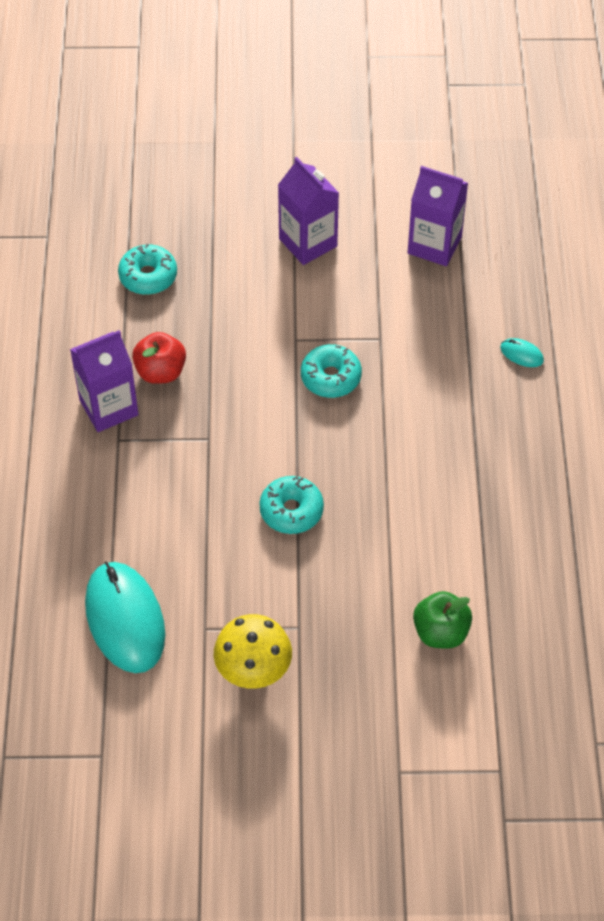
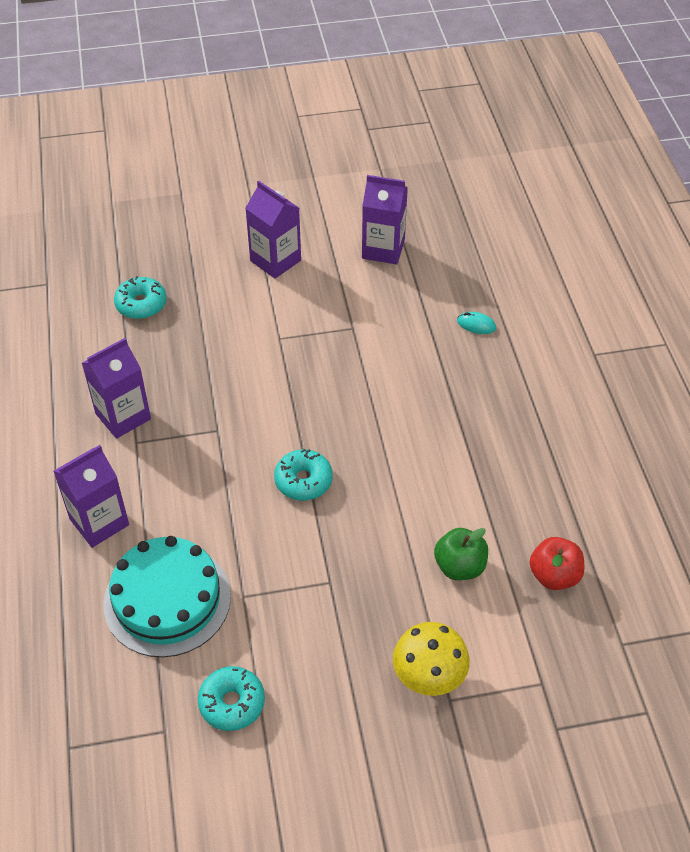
camera: 10 degrees left, 5 degrees down
(66, 524) = (99, 522): none -> purple carton
(125, 619) = (167, 599): turquoise mouse -> turquoise cake
(160, 372) = (165, 380): red apple -> red apple (554, 575)
(253, 672) = (296, 629): yellow mushroom -> yellow mushroom (428, 678)
(331, 377) = (316, 365): turquoise donut -> turquoise donut (232, 703)

